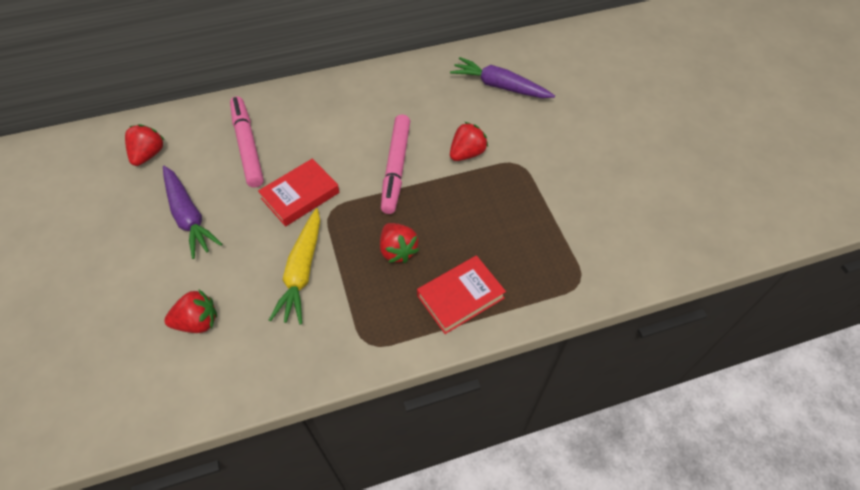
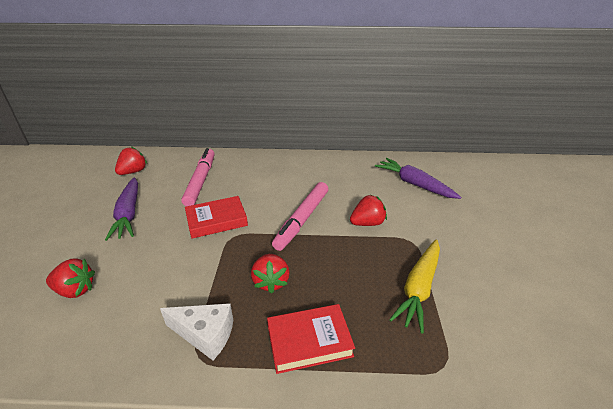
camera: 20 degrees right, 20 degrees down
(302, 272) = (181, 275): yellow carrot -> yellow carrot (419, 288)
(362, 322) = (205, 334): none -> white cheese

